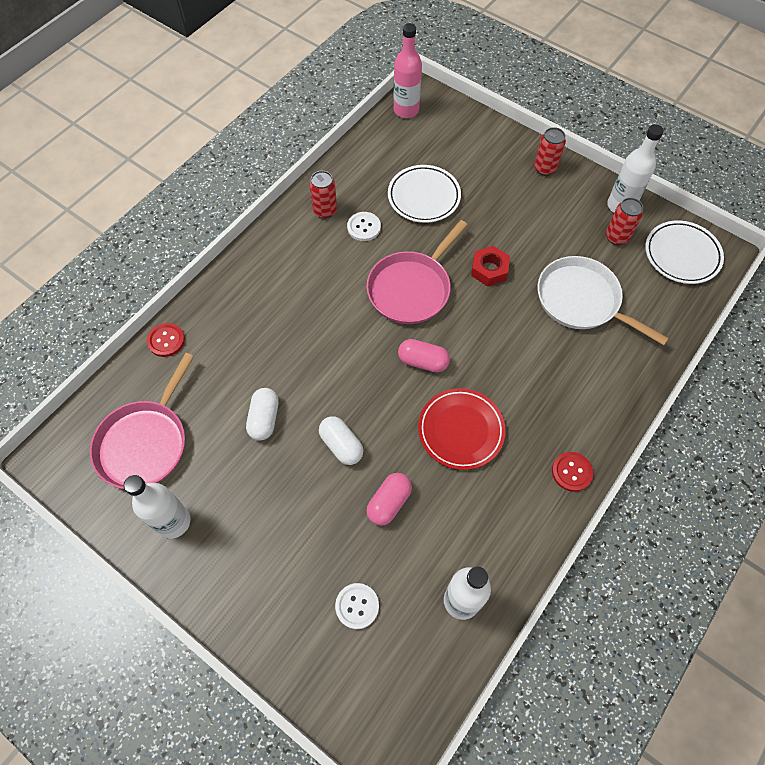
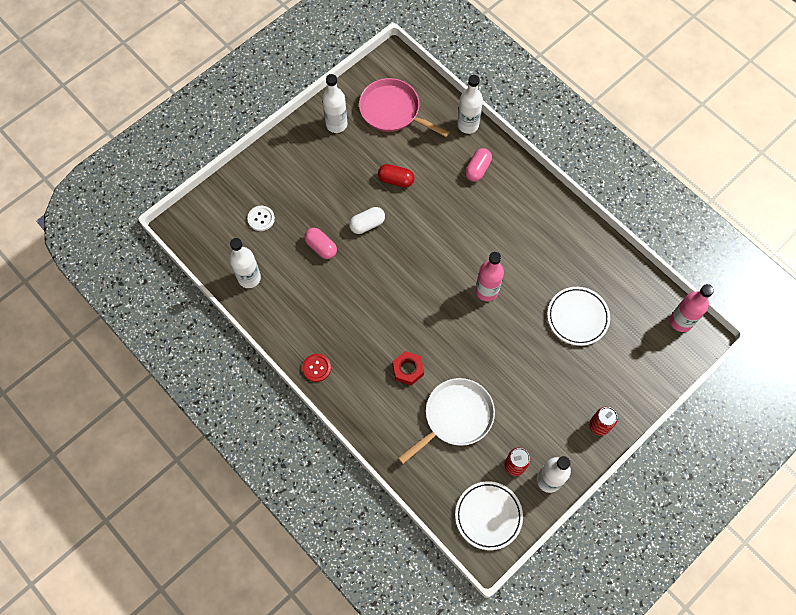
camera: 100 degrees right, 5 degrees up
(166, 340) = (468, 125): red button -> white bottle
(264, 419) = (396, 180): white capsule -> red capsule
(325, 211) = (571, 240): red can -> none
(364, 227) = (551, 266): white button -> none
(411, 289) = (486, 291): pink pan -> pink bottle
(423, 361) = (421, 287): pink capsule -> pink capsule (477, 169)
(461, 430) = (362, 302): red plate -> none
(489, 269) = (496, 352): red nut -> red nut (408, 369)

